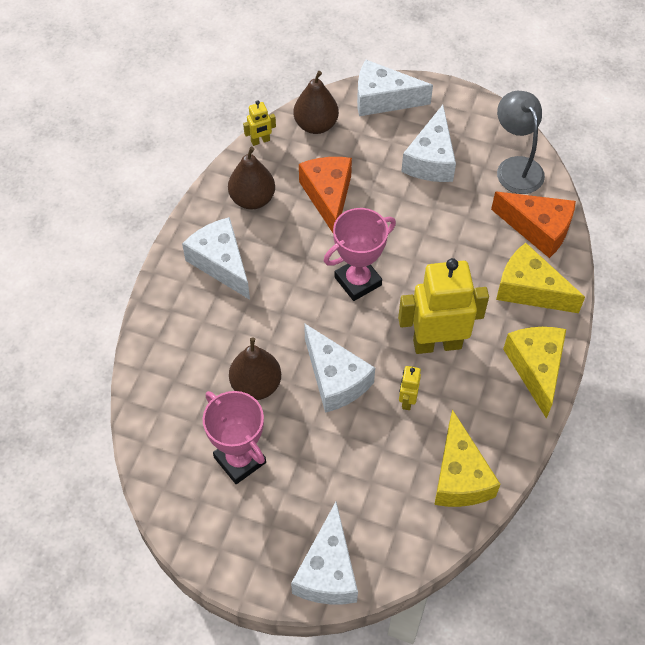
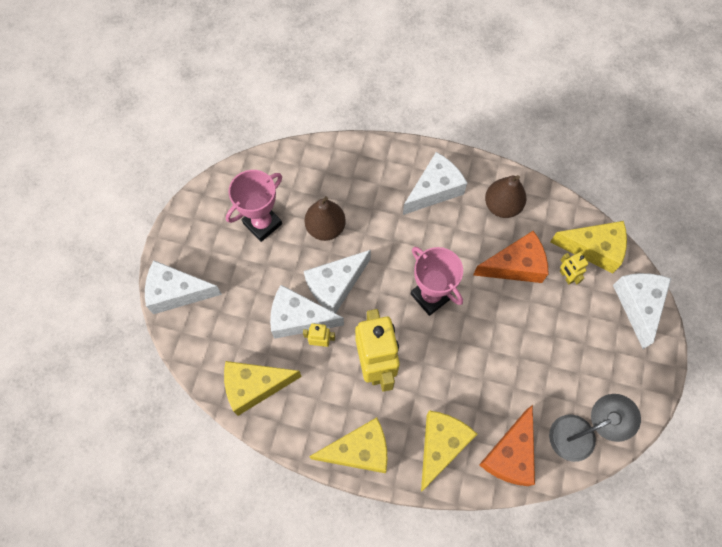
camera: 85 degrees right, 10 degrees up
(260, 141) = (566, 205): yellow robot -> yellow robot (566, 276)
(316, 125) = (593, 249): brown pear -> yellow cheese
(431, 159) = (574, 352): white cheese -> white cheese (299, 318)

